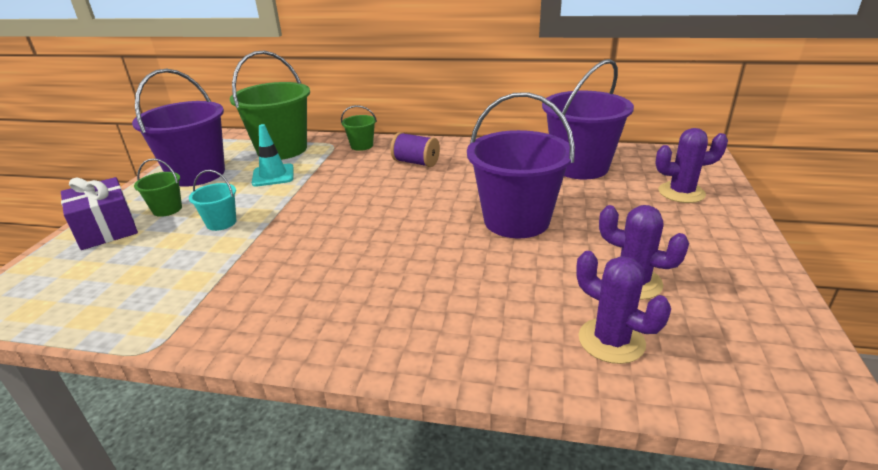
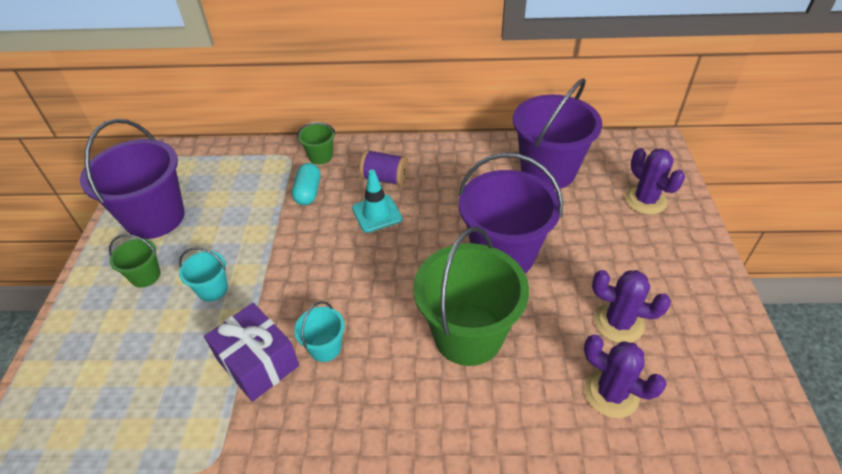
camera: 10 degrees left, 15 degrees up
(107, 229) = (92, 312): purple gift -> purple gift (258, 362)
(273, 175) = (241, 212): turquoise traffic cone -> turquoise traffic cone (377, 214)
(282, 149) = (235, 170): green bucket -> green bucket (468, 335)
(307, 272) = (325, 348): none -> turquoise bucket
(340, 167) = (308, 192): none -> turquoise capsule
(681, 193) = (645, 200): purple cactus -> purple cactus turned 75 degrees clockwise

